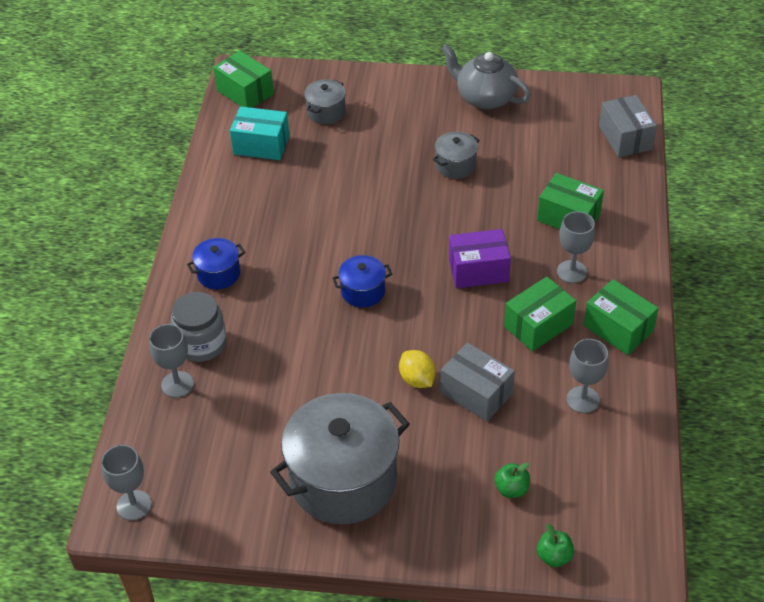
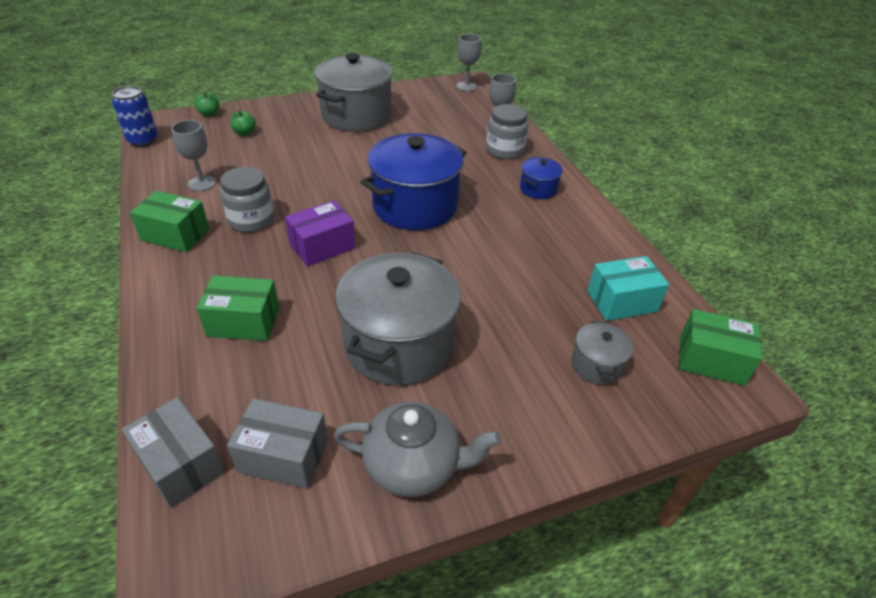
camera: 150 degrees right, 5 degrees down
(363, 291) = (415, 206): blue pot -> blue pot, size x2.15
(417, 379) = (336, 166): yellow lemon -> none
(455, 165) = (399, 344): grey pot -> grey pot, size x2.15
(476, 393) = (288, 169): grey box -> grey box (283, 456)
(538, 325) = (251, 220): green box -> grey jar
(572, 272) = (228, 269): grey goblet -> none
(653, 516) = (143, 140): none -> blue can

